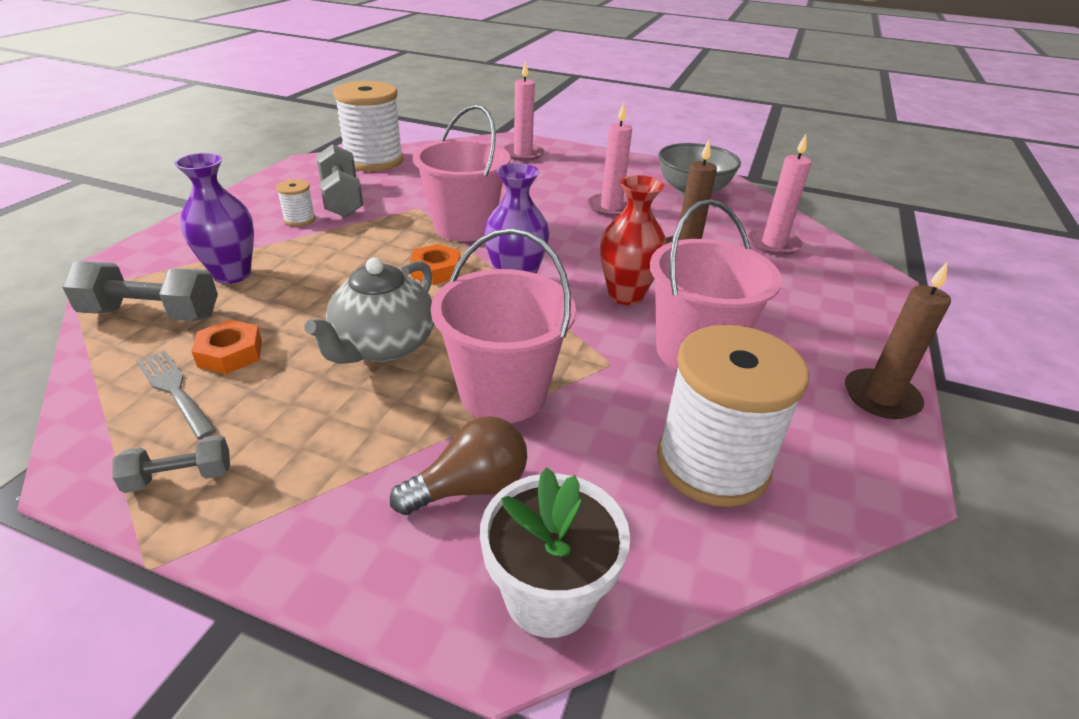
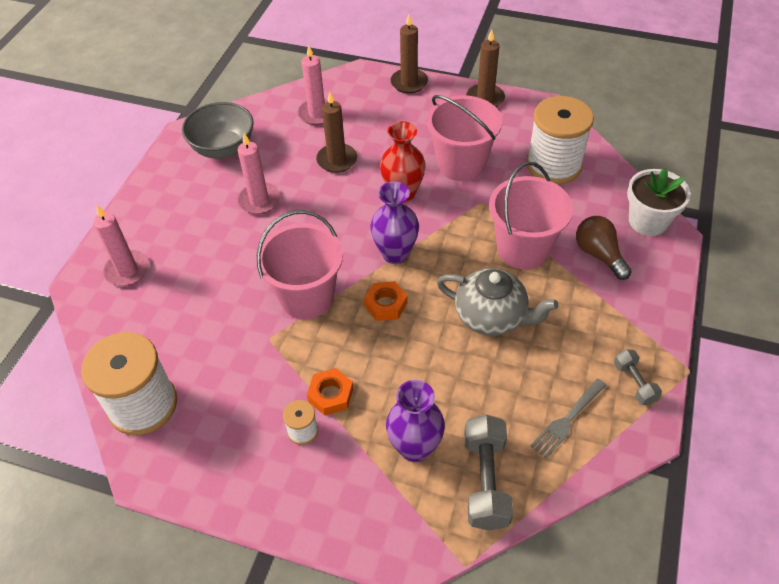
camera: 90 degrees left, 15 degrees up
(230, 353) = (521, 404): orange nut -> orange nut (330, 395)
(342, 199) = (251, 407): grey dumbbell -> none
(881, 319) = (409, 83): none -> brown candle

